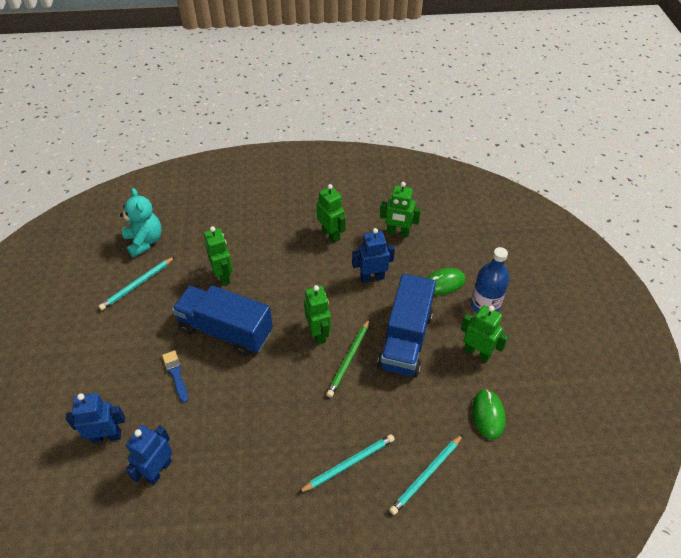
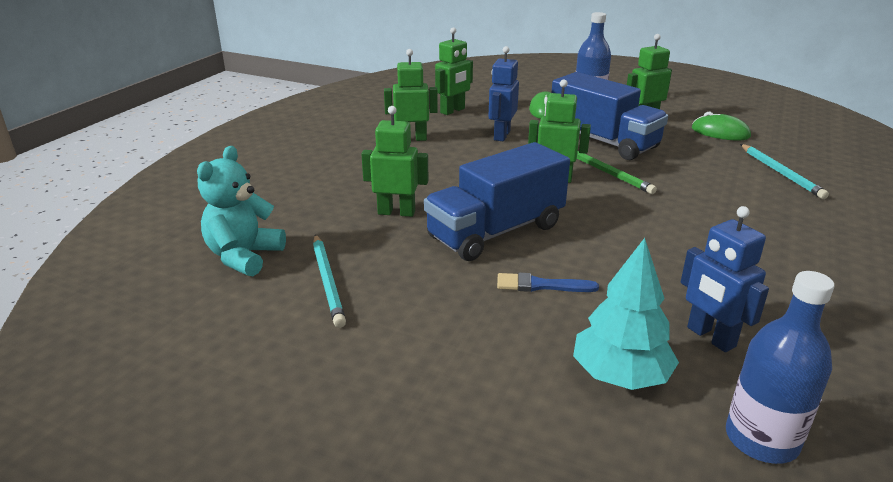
camera: 60 degrees left, 20 degrees down
(78, 510) = (761, 439): none -> blue bottle
(107, 436) = (620, 376): blue robot -> turquoise tree
(145, 241) = (244, 256): turquoise teddy bear -> turquoise teddy bear turned 75 degrees counterclockwise
(349, 464) = (752, 205): turquoise pencil -> none

